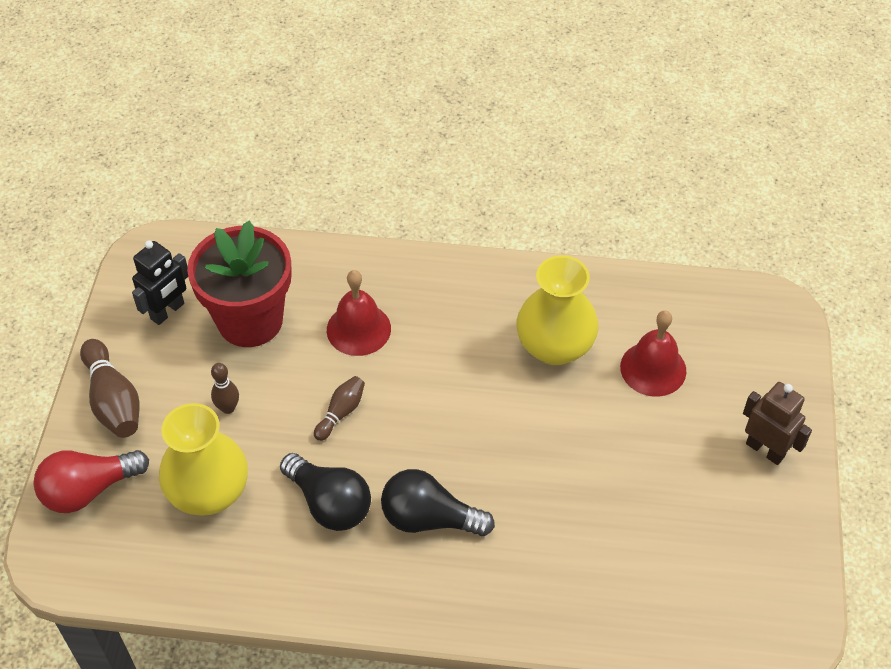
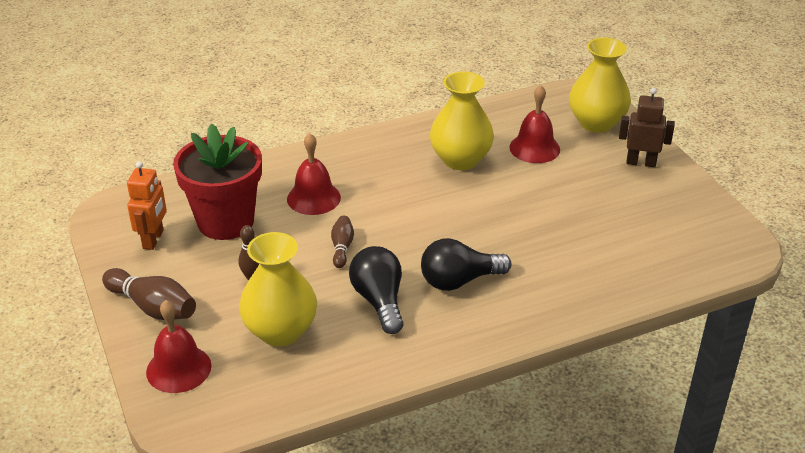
camera: 30 degrees left, 15 degrees down
(89, 490) = (178, 368): red light bulb -> red bell
(168, 311) = (153, 239): black robot -> orange robot
(329, 503) = (379, 301): black light bulb -> black light bulb turned 120 degrees counterclockwise
(758, 363) = (596, 123): none -> yellow vase

